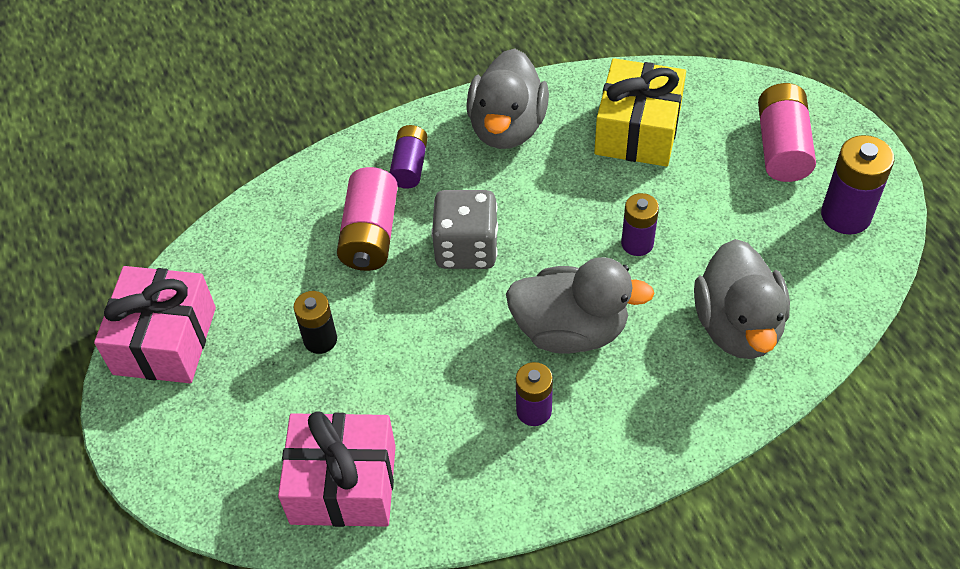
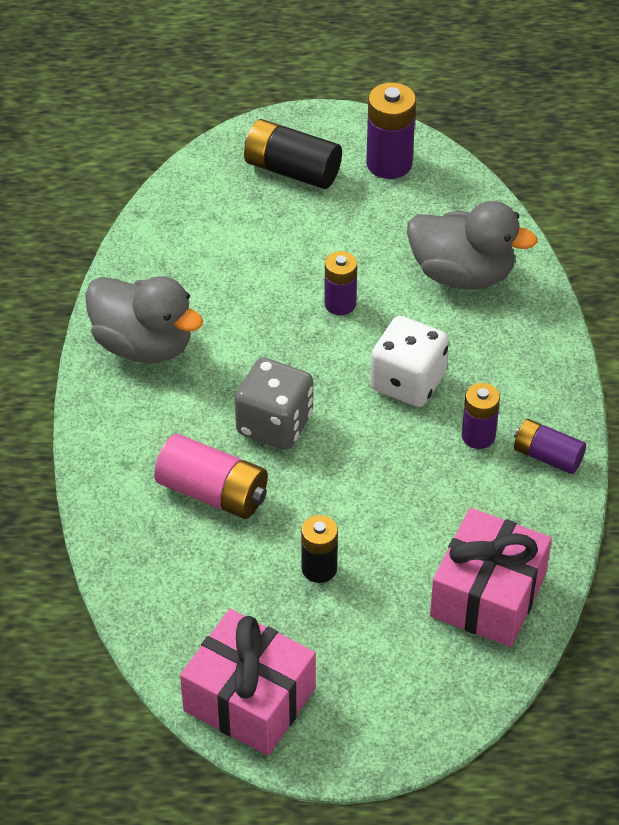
camera: 70 degrees left, 5 degrees down
(409, 166) = (144, 435): purple battery -> purple battery (547, 456)
(570, 330) = (408, 382): grey duck -> white dice
(637, 131) = (211, 255): yellow gift -> none
(781, 147) = (292, 170): pink battery -> black battery

